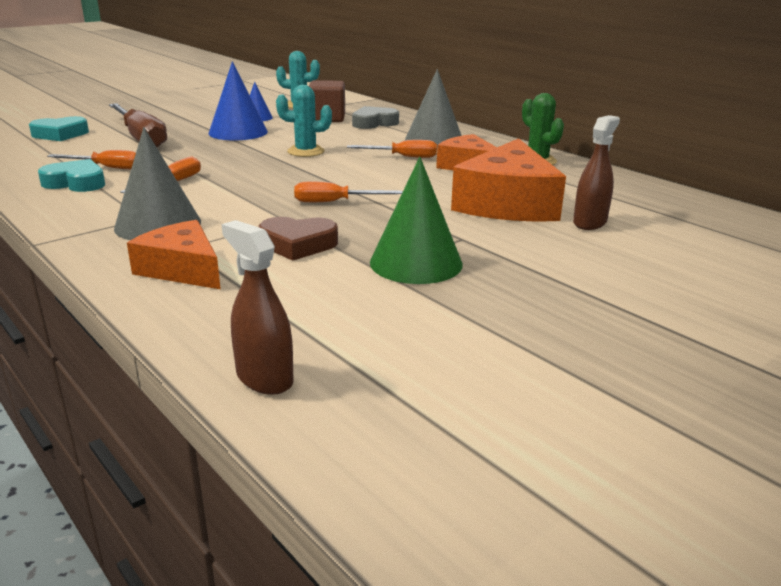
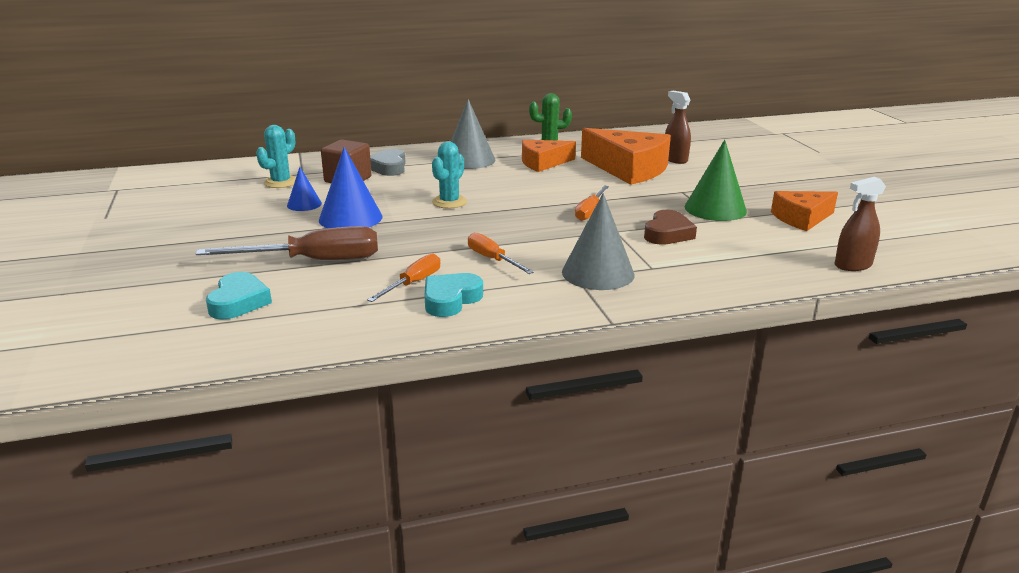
camera: 65 degrees left, 0 degrees up
(182, 269) = (694, 272): orange cheese -> orange cheese (801, 218)
(403, 157) = (500, 175): orange screwdriver -> none

